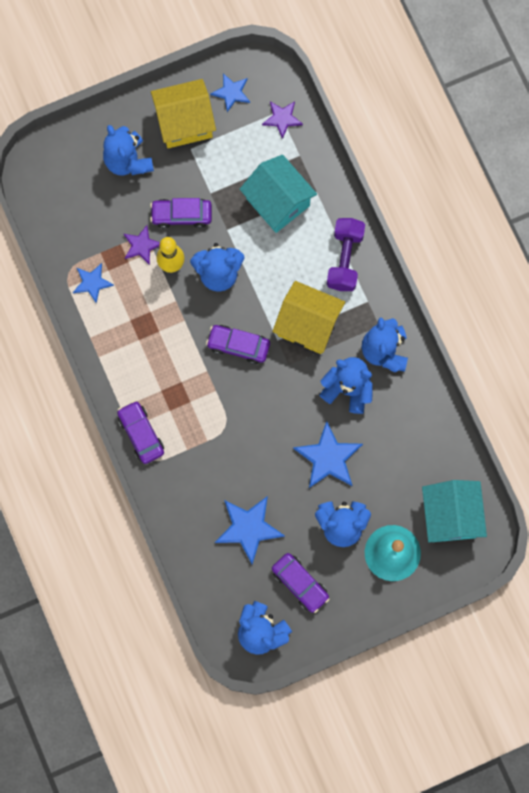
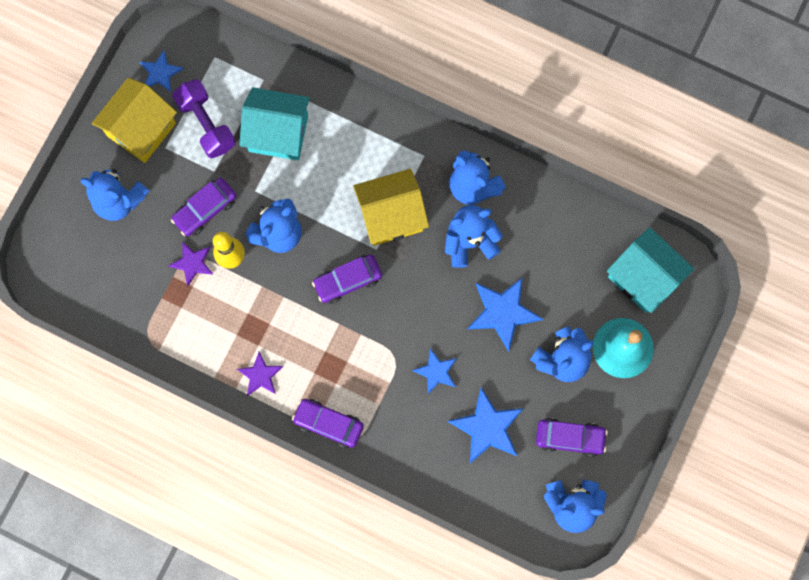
camera: 40 degrees left, 0 degrees up
(92, 282) = (176, 329): blue star -> blue star (436, 371)
(282, 118) = (222, 60): purple star -> purple star (260, 375)
(345, 259) = (375, 136): purple dumbbell -> purple dumbbell (206, 124)

